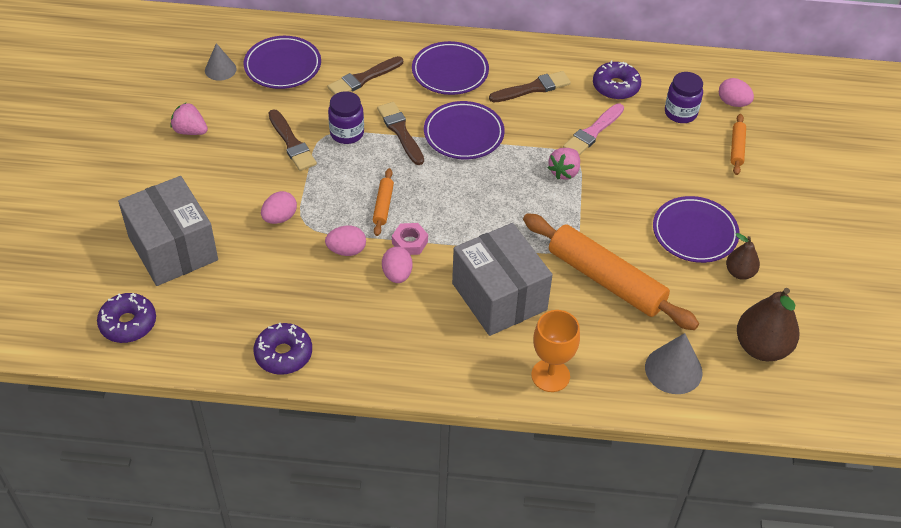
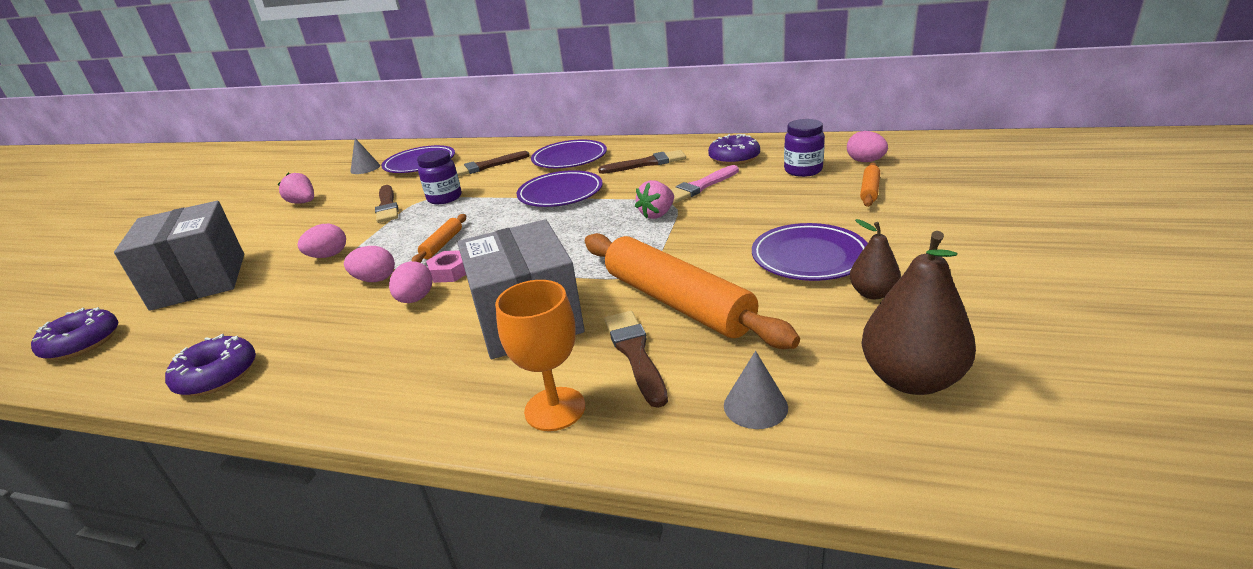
camera: 15 degrees right, 20 degrees down
(400, 132) = (497, 195): brown brush -> brown brush (635, 353)
(673, 370) = (755, 406): grey cone -> grey cone, size x0.66

